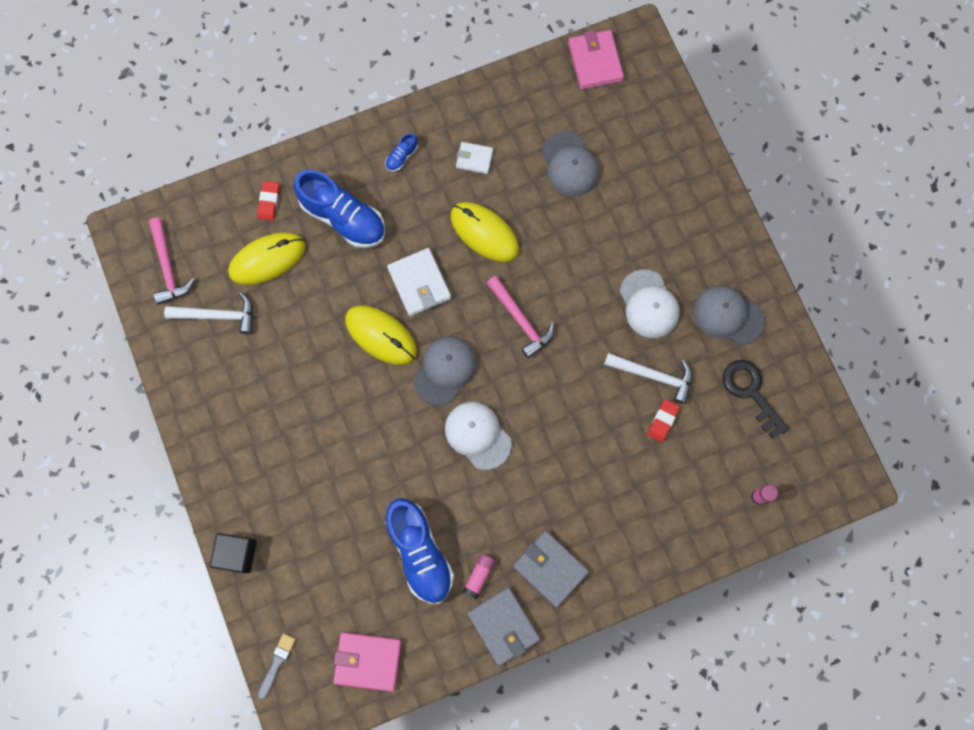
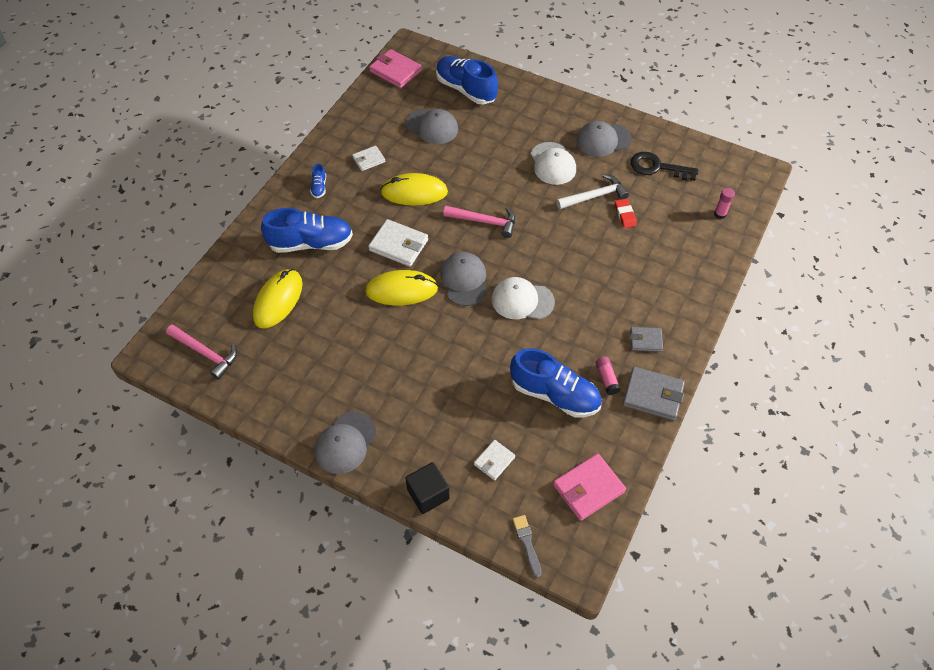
camera: 40 degrees left, 20 degrees down
(211, 450) = (345, 443): none -> grey cap
(218, 315) = (271, 357): white hammer -> none
(269, 202) = (248, 267): red eraser -> none
(314, 570) = (494, 461): none -> white wallet
(550, 568) = (645, 340): grey wallet -> grey wallet, size x0.60
(646, 141) = (466, 89): none -> blue shoe
(648, 304) = (552, 164): white cap -> white cap turned 45 degrees clockwise

